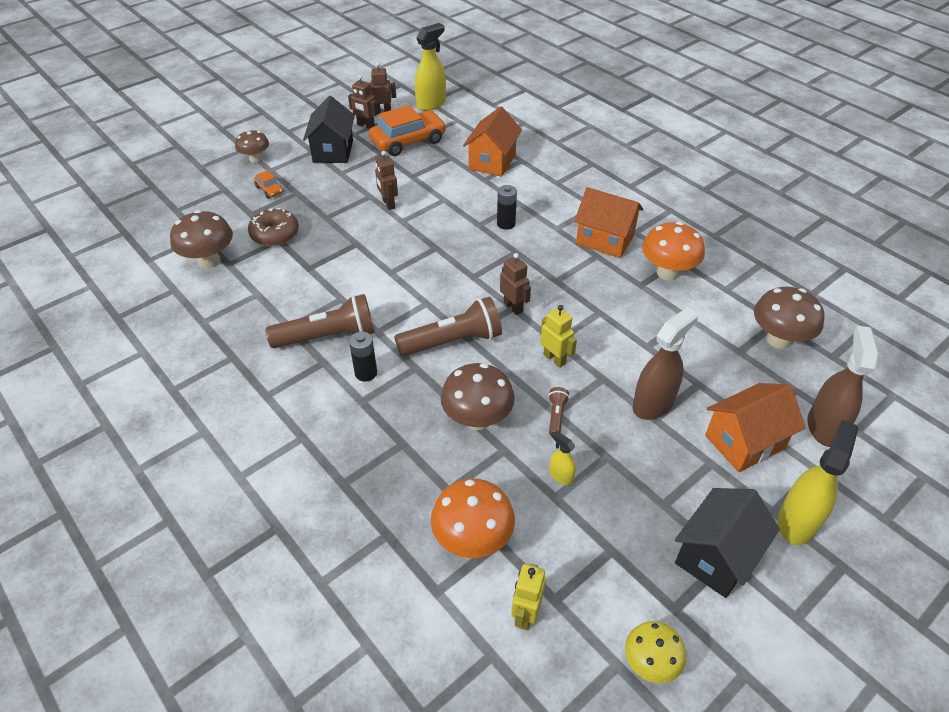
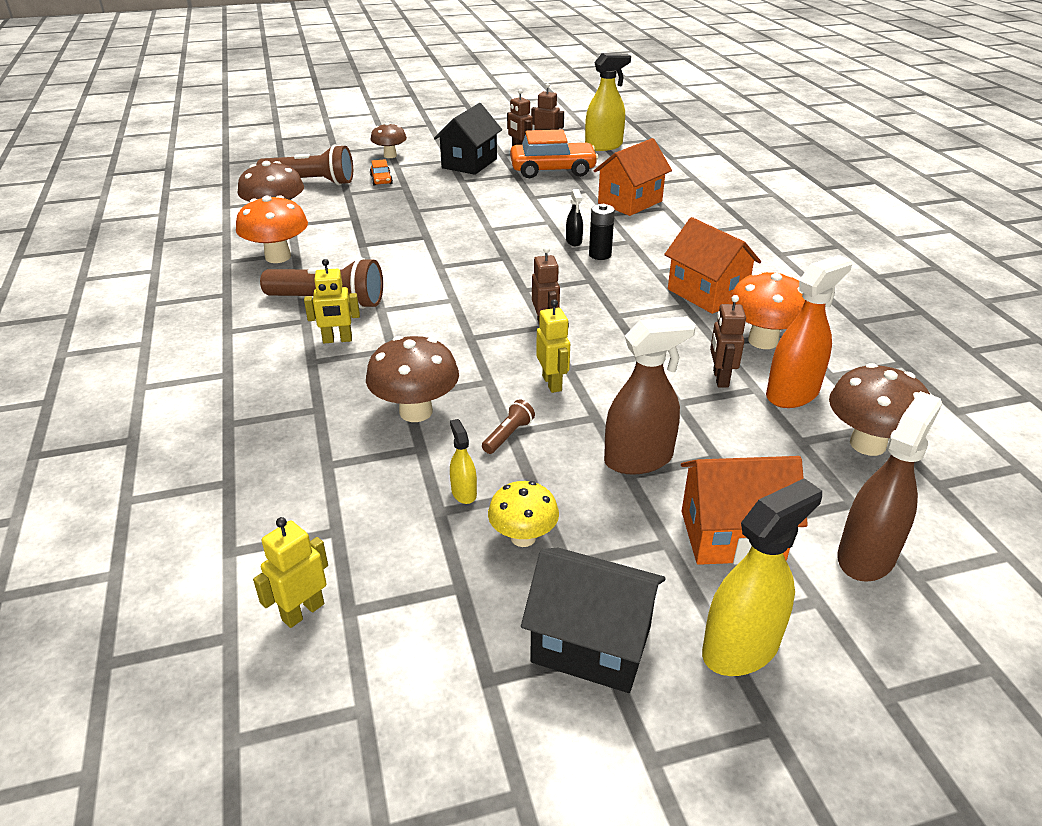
camera: 25 degrees right, 10 degrees down
(275, 234) = (354, 212): brown donut -> none
(366, 373) = (337, 340): black battery -> yellow robot
(388, 204) = (487, 213): brown robot -> brown robot (720, 378)
(453, 341) = (451, 338): brown flashlight -> brown flashlight (311, 182)
(472, 539) = (311, 518): orange mushroom -> orange mushroom (278, 257)
(477, 215) = (574, 241): none -> black spray bottle
(650, 663) = (405, 725): yellow mushroom -> yellow mushroom (523, 537)
(712, 313) = (792, 394): none -> orange spray bottle
(716, 556) = (591, 644): black house -> black house turned 45 degrees clockwise

